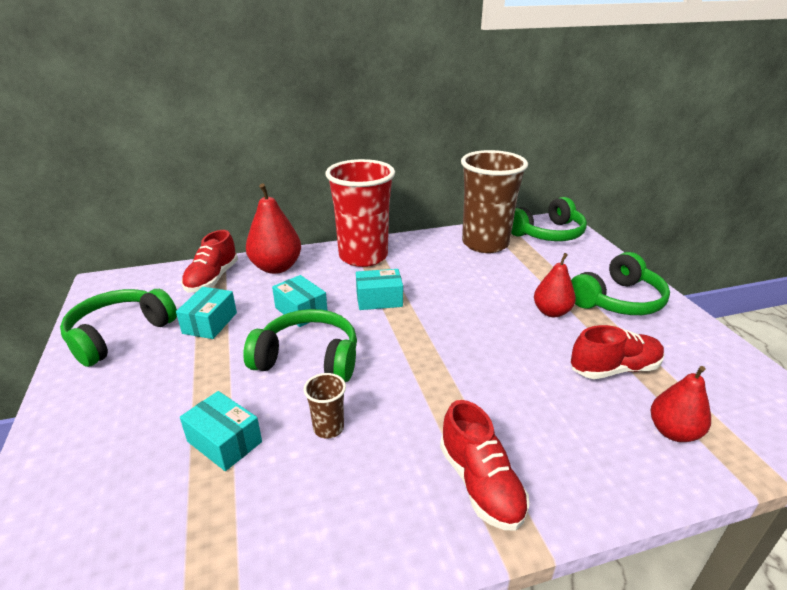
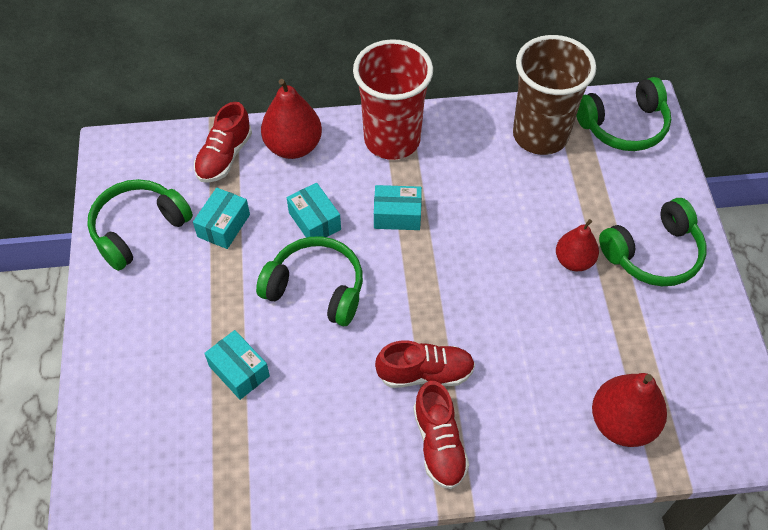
camera: 10 degrees right, 25 degrees up
(328, 428) = (326, 371): brown cup -> none
(614, 369) = (604, 346): red shoe -> red shoe (425, 373)
(673, 432) = (622, 423): red pear -> red pear, size x1.53

